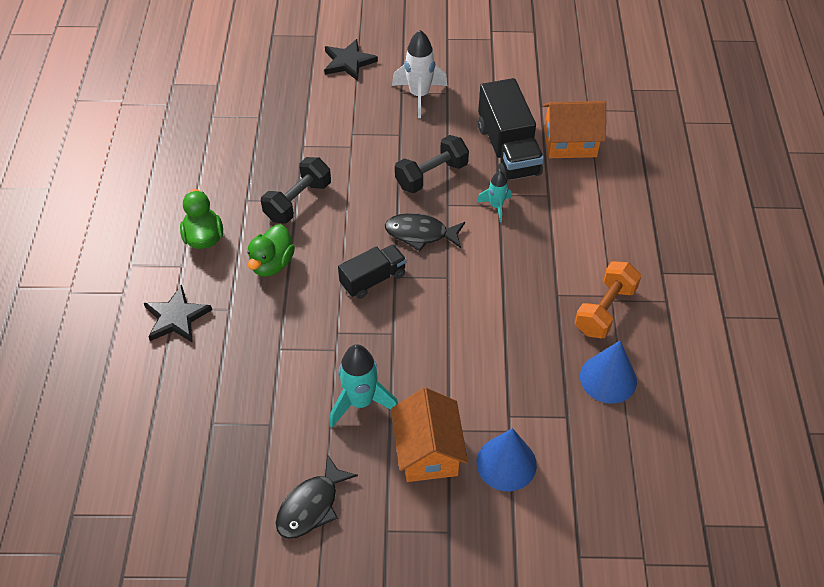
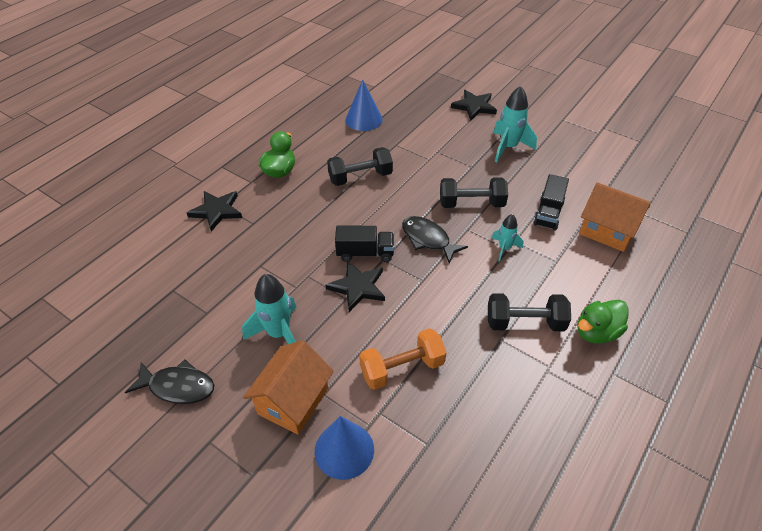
camera: 35 degrees right, 5 degrees down
(272, 264) = (306, 208): green duck -> green duck (596, 332)
(311, 505) = (178, 387): black fish -> black fish turned 150 degrees counterclockwise
(395, 317) = (357, 287): none -> black star
(419, 96) = (508, 147): white rocket -> turquoise rocket
(508, 150) = (548, 213): black truck -> black truck, size x0.60
(565, 268) = (525, 323): none -> black dumbbell
(604, 310) = (534, 375): orange dumbbell -> orange dumbbell (402, 368)
(608, 378) = (490, 434): blue cone -> blue cone (364, 119)

